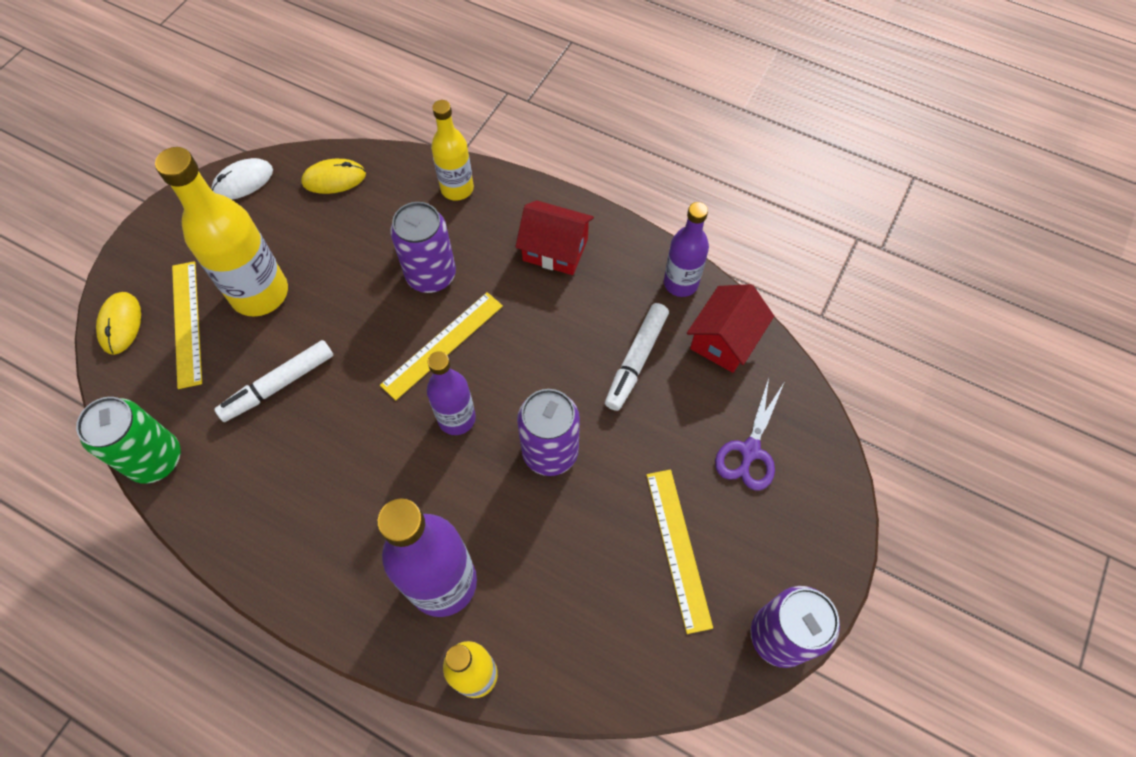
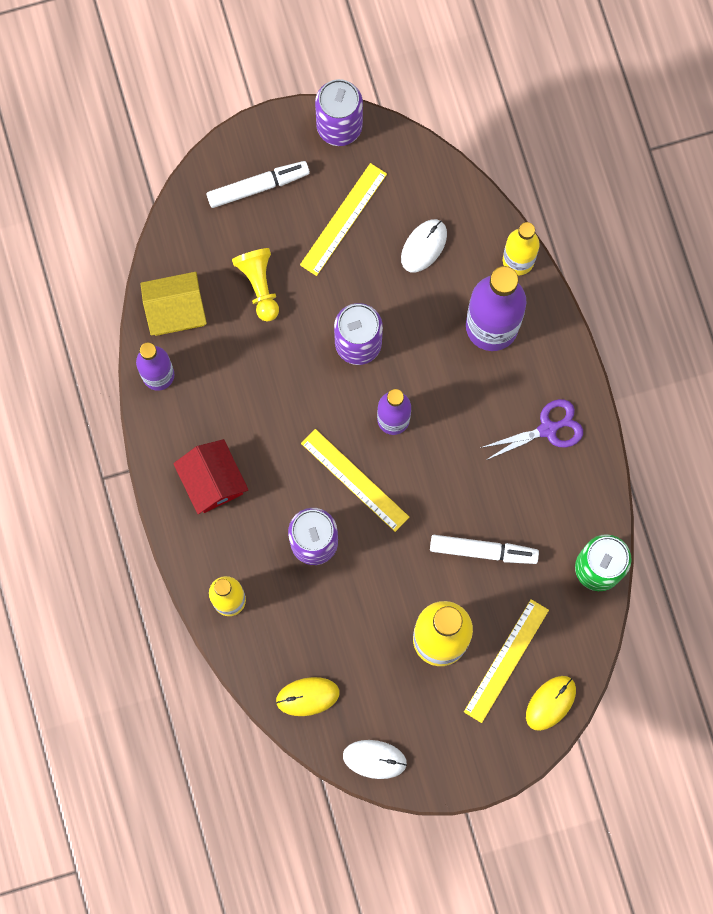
camera: 135 degrees left, 15 degrees up
(334, 178) = (307, 696): yellow mouse -> yellow mouse turned 45 degrees counterclockwise
(443, 345) = (355, 480): yellow ruler -> yellow ruler turned 45 degrees clockwise
(580, 596) = (424, 246): none -> white mouse
(636, 360) = (245, 350): white marker -> white marker (258, 186)
(683, 421) = (259, 285): none -> yellow pawn
(724, 340) = (176, 310): red house -> yellow house
(750, 451) = (241, 231): purple scissors -> purple scissors (548, 429)

